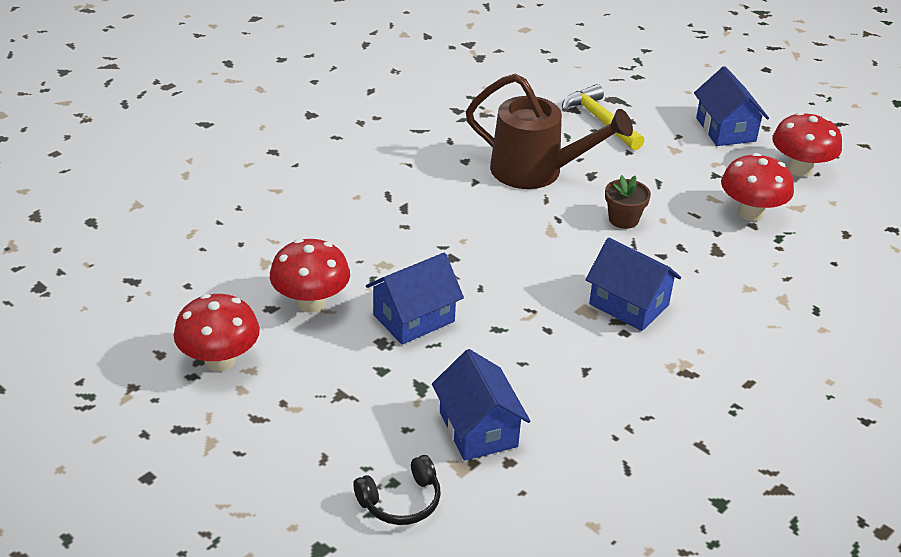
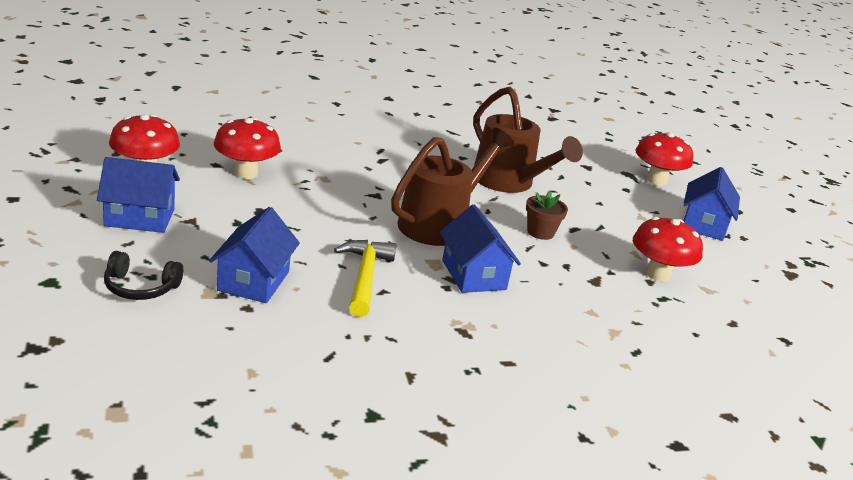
camera: 30 degrees right, 10 degrees down
(414, 318) = (301, 210): blue house -> blue house (139, 217)
(540, 260) = (440, 224): none -> brown watering can
(600, 120) = (600, 179): yellow hammer -> yellow hammer (364, 277)
(800, 169) = (742, 271): red mushroom -> red mushroom (656, 180)

